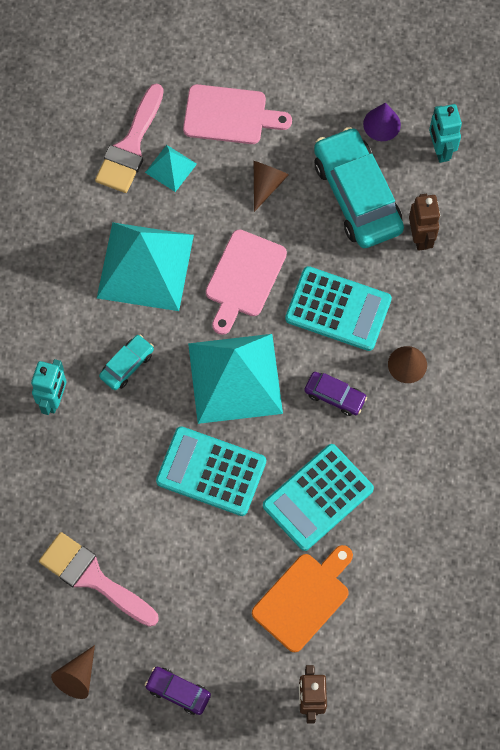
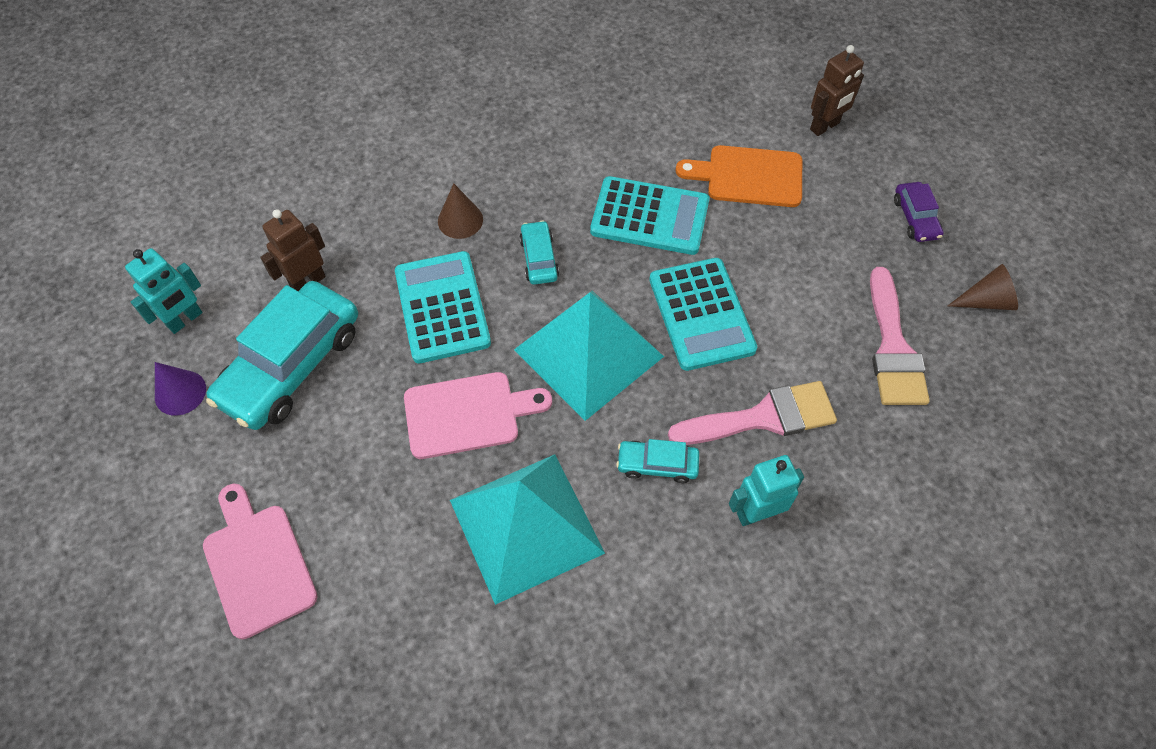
camera: 125 degrees left, 10 degrees down
(130, 146) = (373, 657): pink brush -> pink brush (763, 417)
(171, 168) = (375, 585): turquoise pyramid -> none
(266, 184) = (332, 463): brown cone -> none
(335, 396) = (539, 258): purple car -> turquoise car

